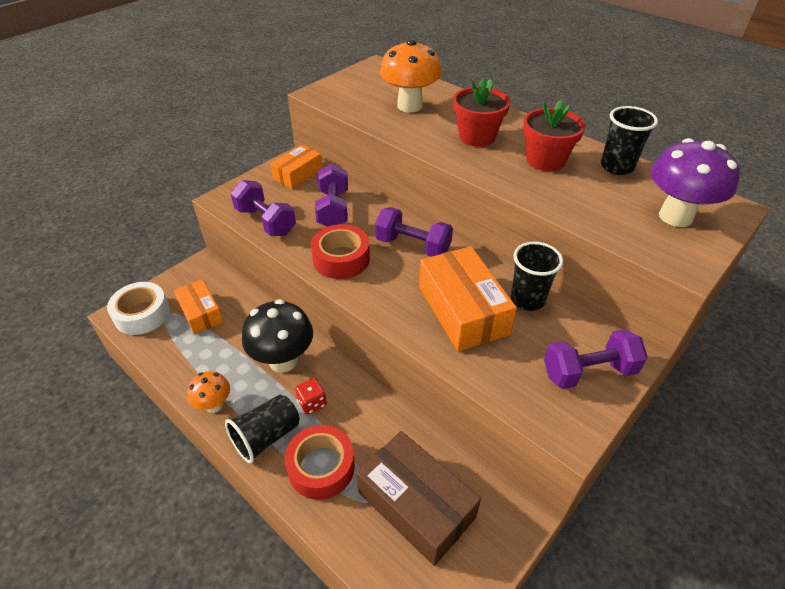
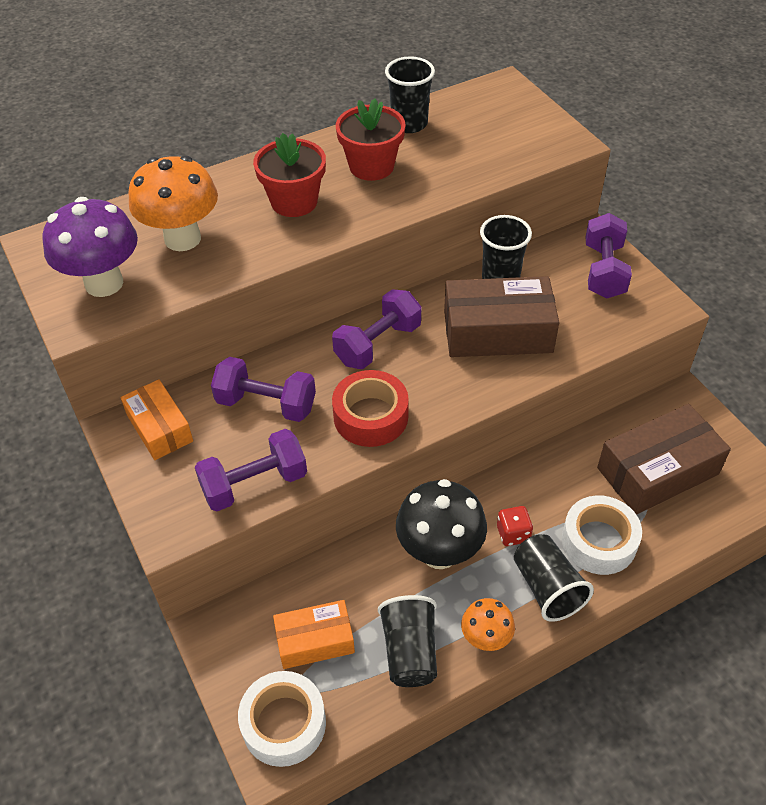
camera: 70 degrees left, 5 degrees up
(198, 363) = (410, 651): none -> black cup
(321, 467) = (599, 541): red tape -> white tape
(462, 310) = (497, 332): orange box -> brown box
(675, 216) = (503, 120): purple mushroom -> purple mushroom (104, 283)

